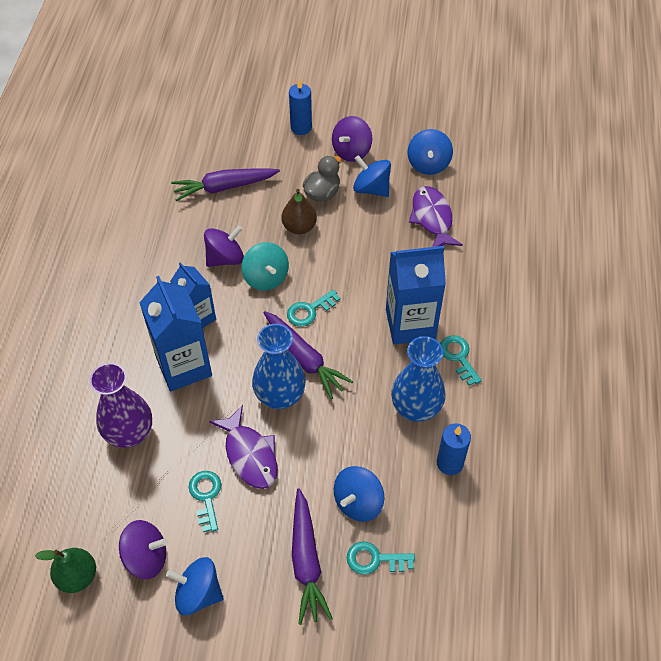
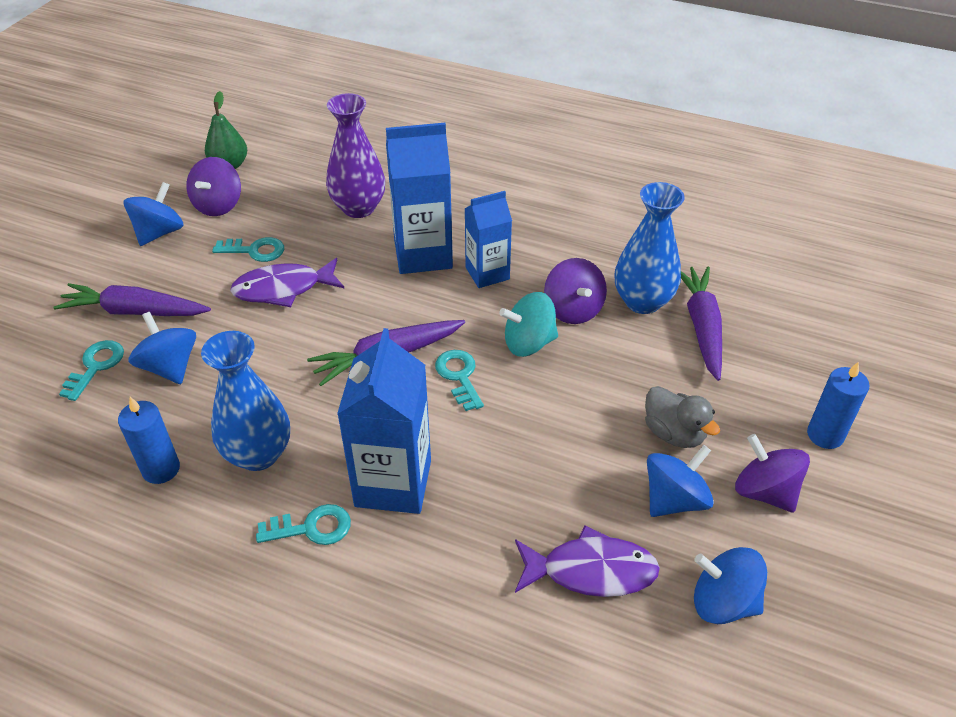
camera: 105 degrees right, 10 degrees down
(280, 395) = (345, 326): blue vase -> blue vase (642, 301)
(299, 227) = (610, 393): brown pear -> none

